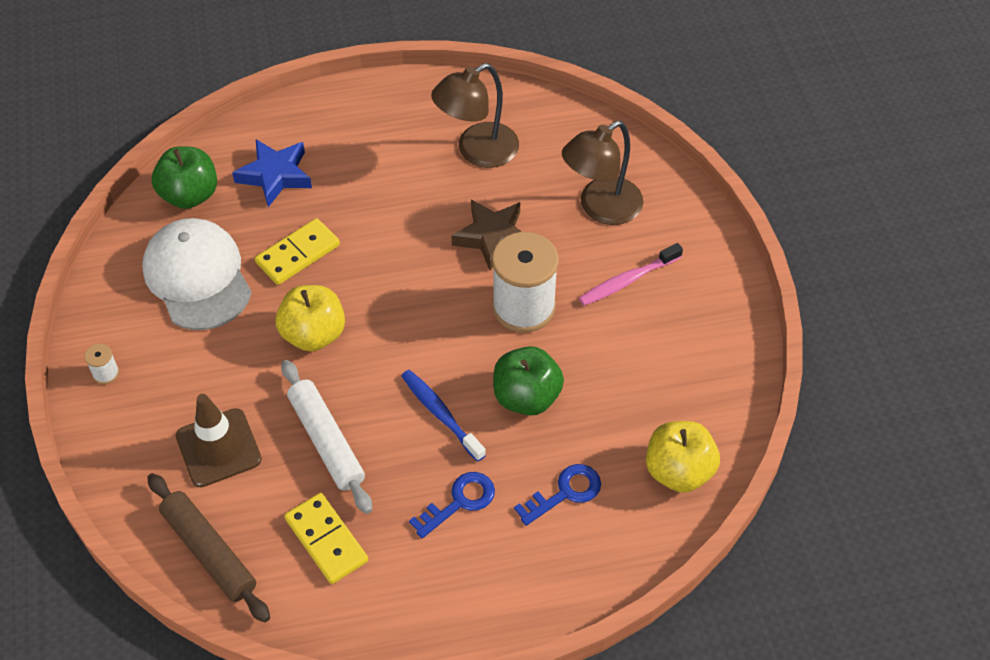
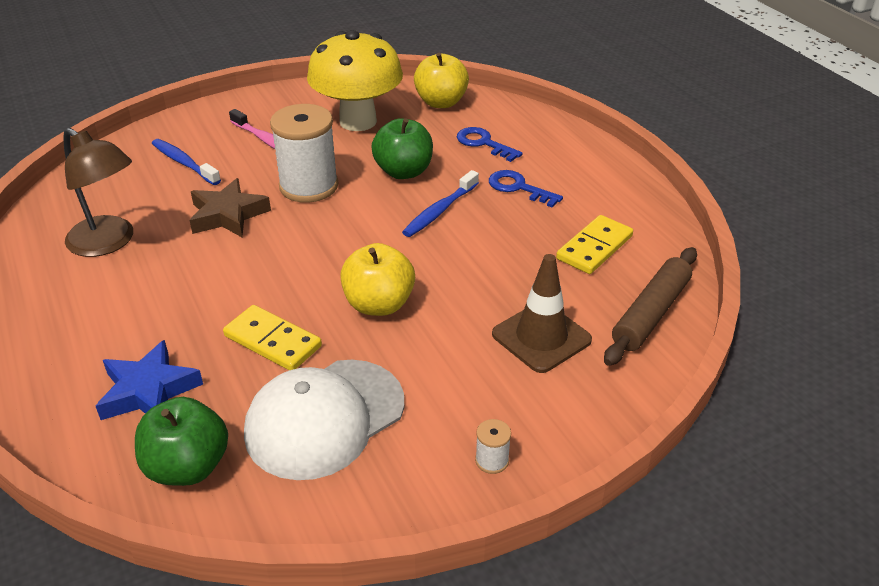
camera: 105 degrees left, 15 degrees down
(326, 441) = (498, 269): white rolling pin -> none
(600, 208) = (184, 163): brown lamp -> blue toothbrush
(650, 372) = (358, 121): none -> yellow mushroom

